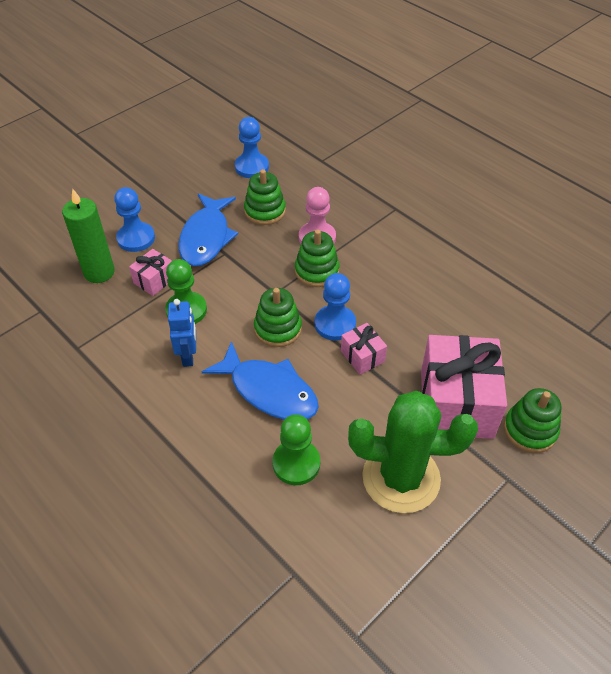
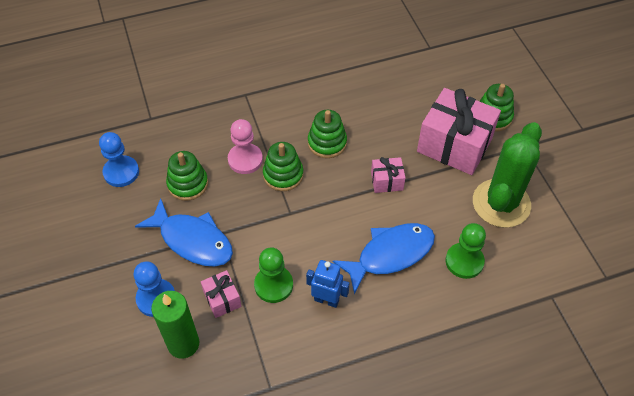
camera: 65 degrees left, 5 degrees up
(278, 329) = (330, 225): green stacking toy -> green stacking toy (327, 143)
(335, 324) = (346, 185): blue pawn -> none

